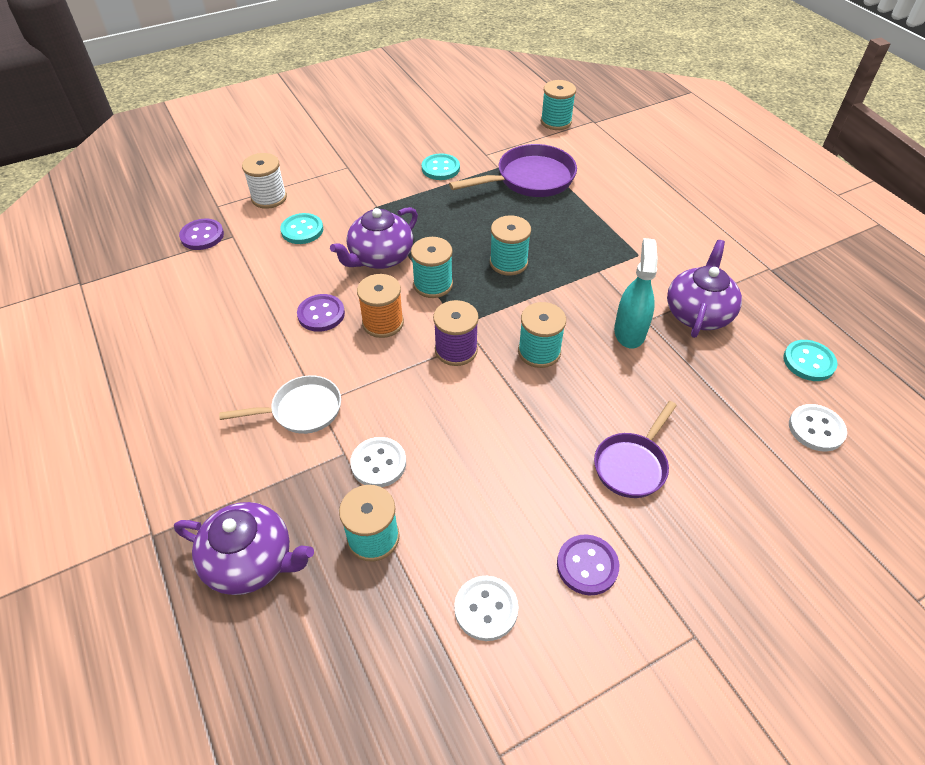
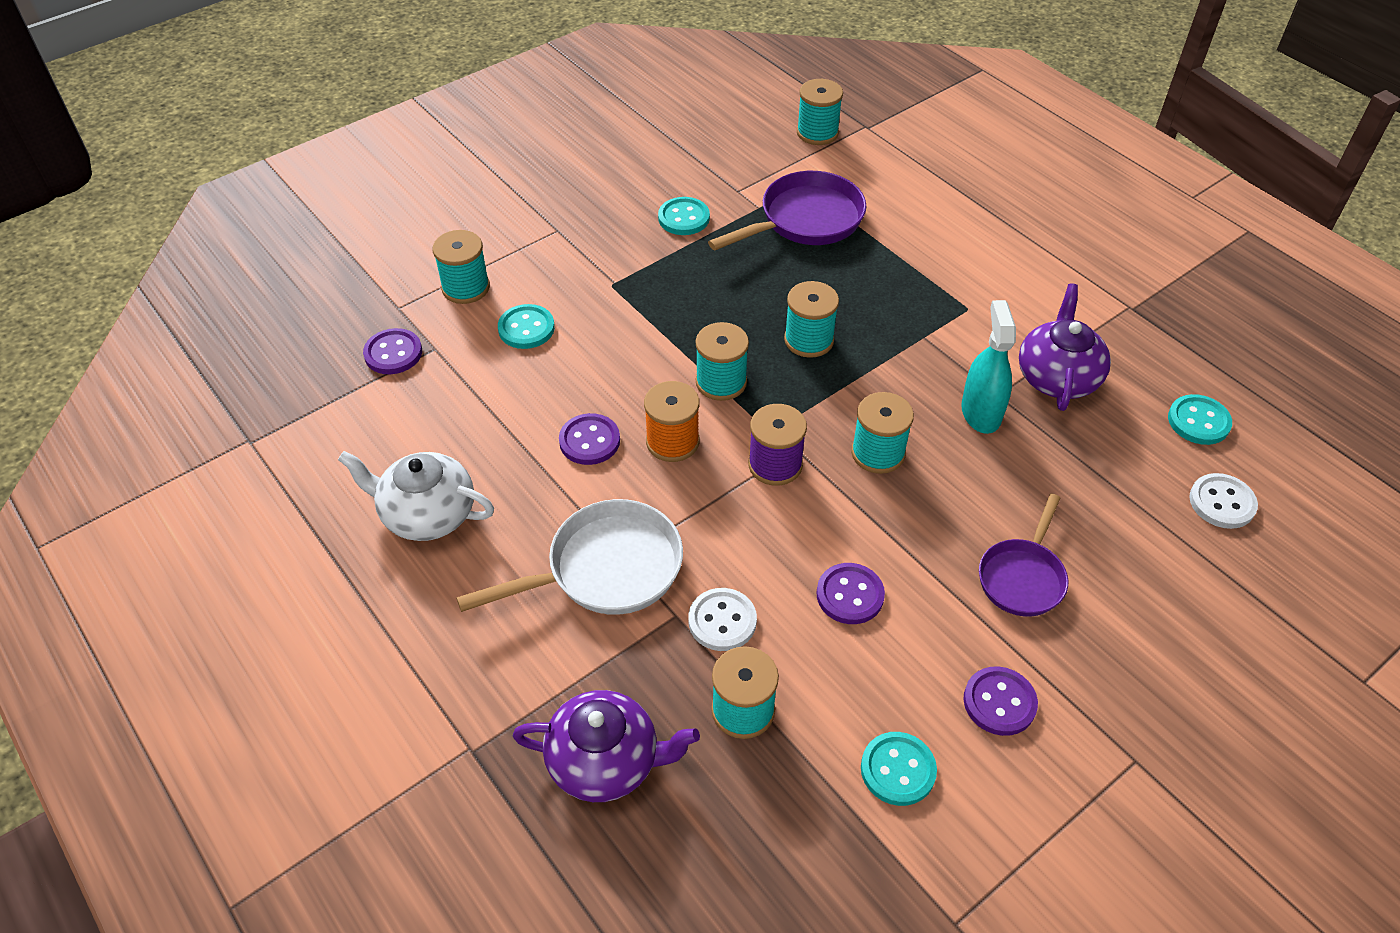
camera: 10 degrees left, 0 degrees up
(184, 351) = (427, 514): none -> white teapot
(269, 198) = (466, 288): white spool -> turquoise spool
(302, 410) = (606, 569): white pan -> white pan, size x1.52
(380, 257) = (642, 354): purple teapot -> none
(486, 458) = (850, 595): none -> purple button
(486, 609) = (898, 770): white button -> turquoise button

